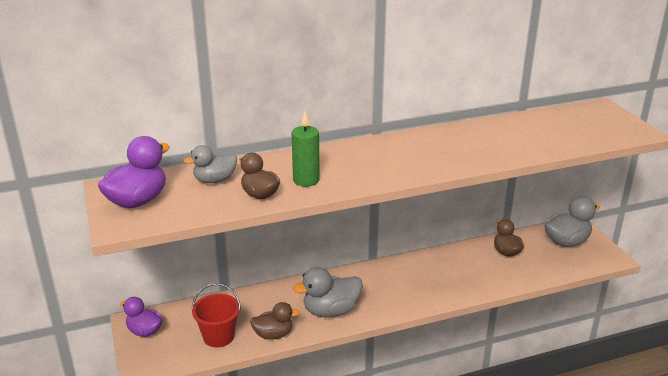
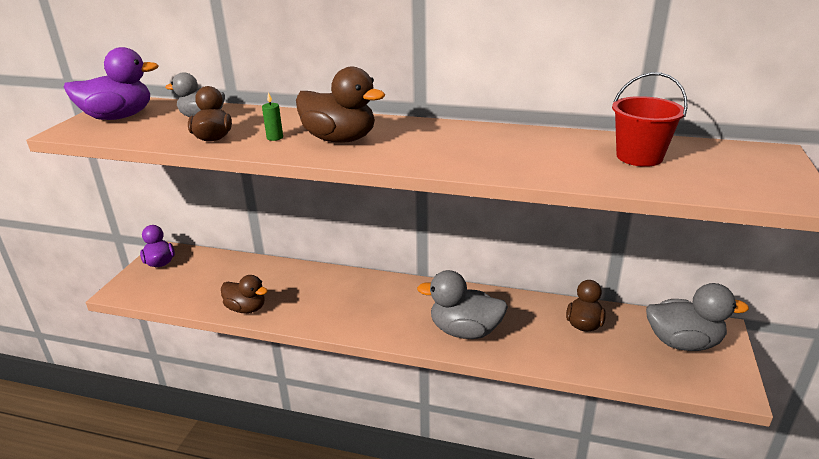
camera: 35 degrees right, 0 degrees up
(218, 336) = (203, 290): red bucket -> red bucket (639, 157)
(306, 180) = (275, 138): green candle -> green candle, size x0.52
(331, 311) = (321, 308): grey duck -> grey duck (465, 331)
(354, 168) = (340, 139): none -> brown duck

